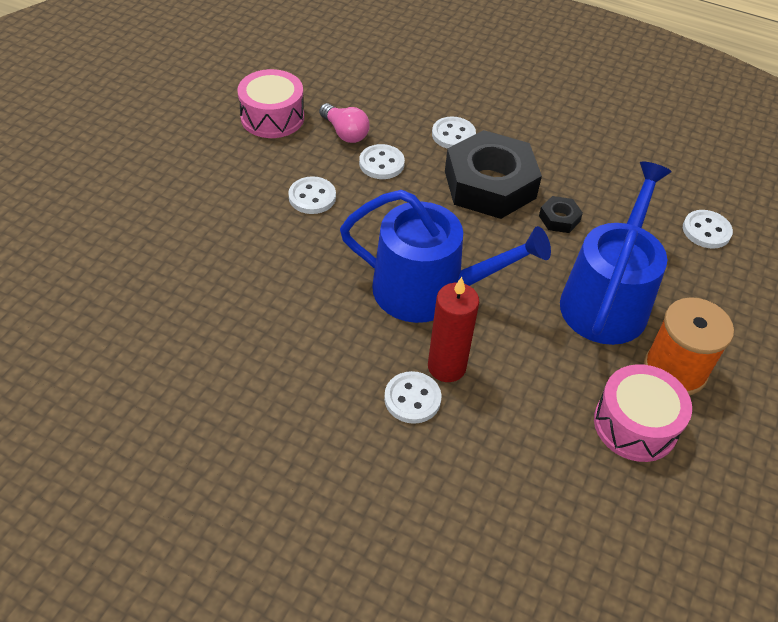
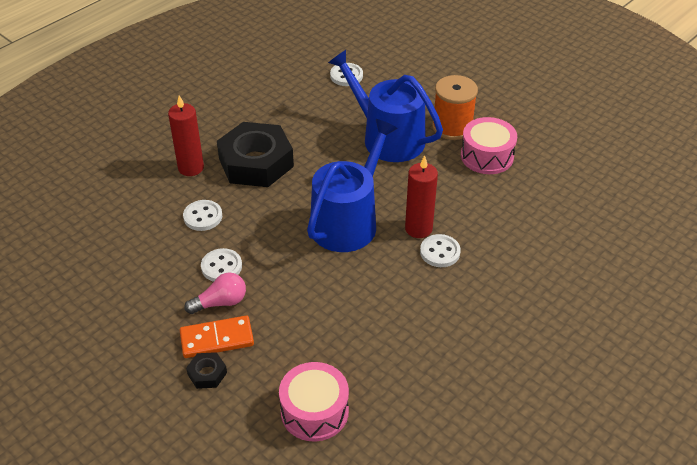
camera: 70 degrees left, 5 degrees down
(208, 219) = (217, 339): none -> orange domino
(272, 117) = (106, 274): pink drum -> pink drum (314, 411)
(345, 132) = (153, 231): pink light bulb -> pink light bulb (220, 302)
(453, 135) = (191, 168): white button -> red candle
(559, 219) = (306, 138): black nut -> black nut (207, 373)

